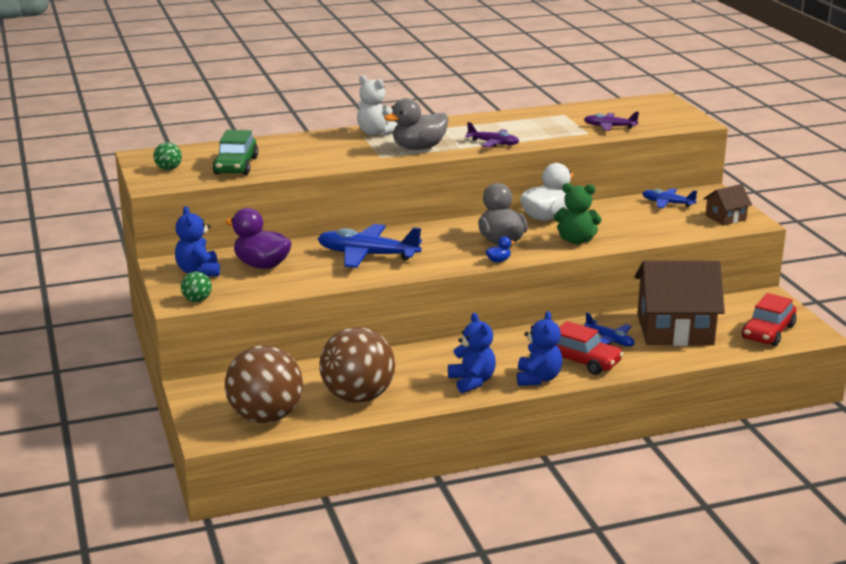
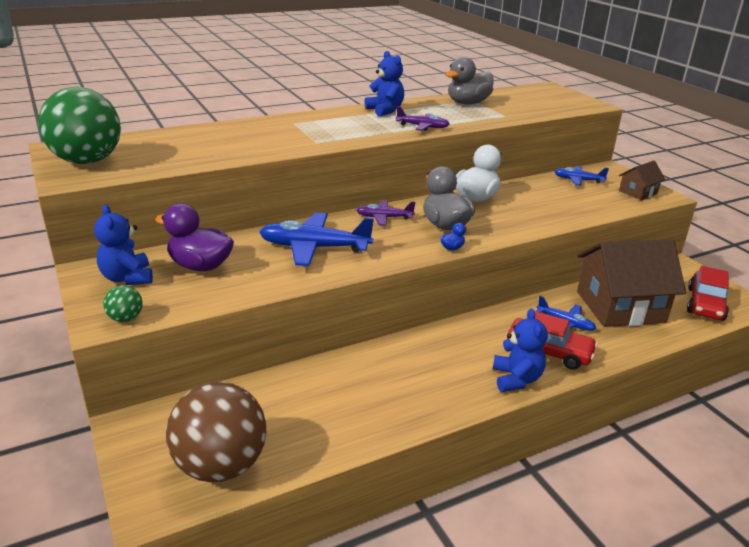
camera: 10 degrees left, 5 degrees up
(168, 169) = (87, 161): green ball -> green ball, size x2.40
(236, 166) = (164, 155): green car -> none
(358, 397) = (327, 423): brown ball -> none
(375, 133) = (304, 119): white teddy bear -> none
(419, 148) = (352, 133): grey duck -> grey duck (468, 103)
(472, 381) = (448, 389): blue teddy bear -> blue teddy bear (385, 110)
(576, 240) = (517, 221): green teddy bear -> none
(609, 127) = (520, 110): purple plane -> purple plane (384, 218)

